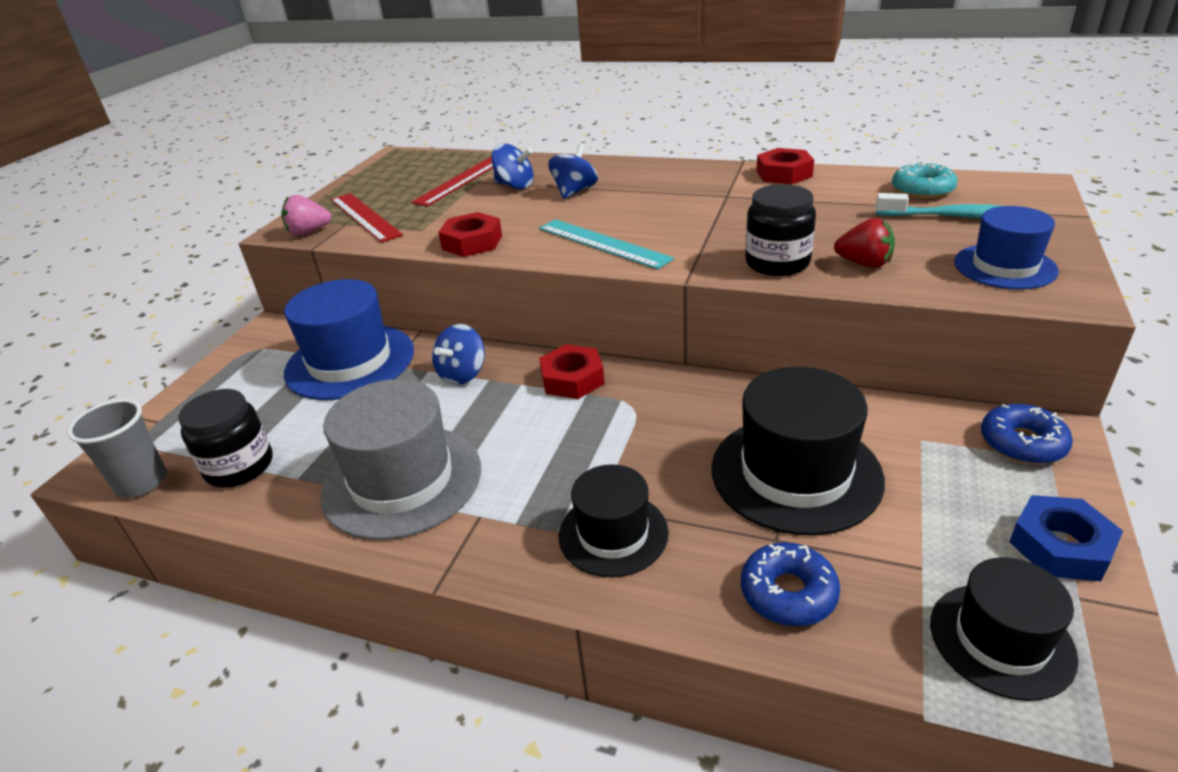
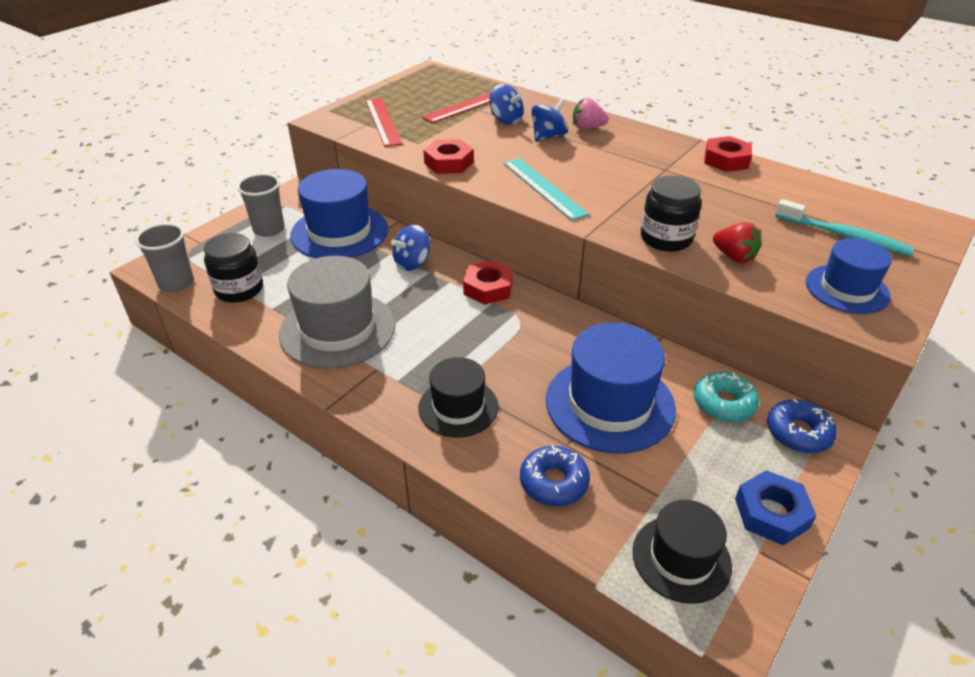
camera: 15 degrees right, 5 degrees up
(251, 381) = (269, 229): none -> grey cup
(308, 232) = (338, 125): pink strawberry -> pink strawberry (587, 128)
(795, 473) = (609, 404): black hat -> blue hat
(922, 190) = (832, 204): turquoise donut -> turquoise donut (723, 403)

